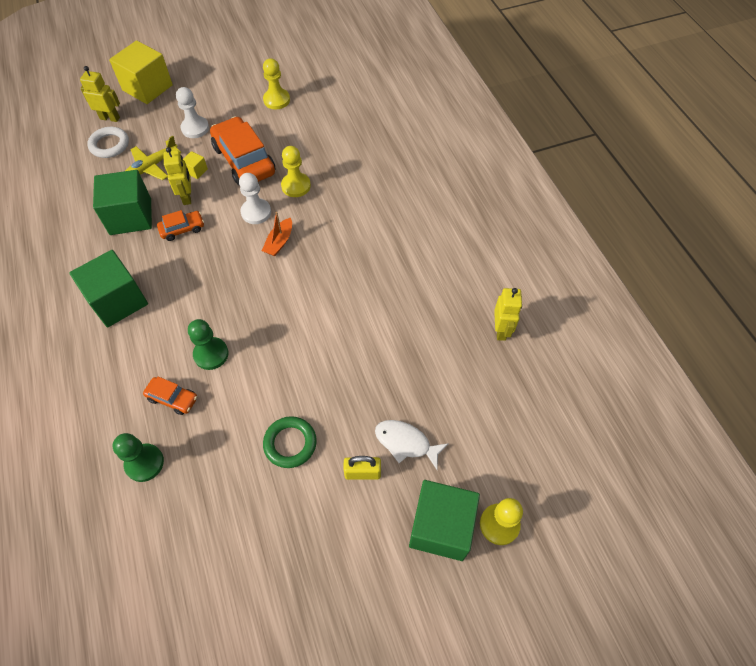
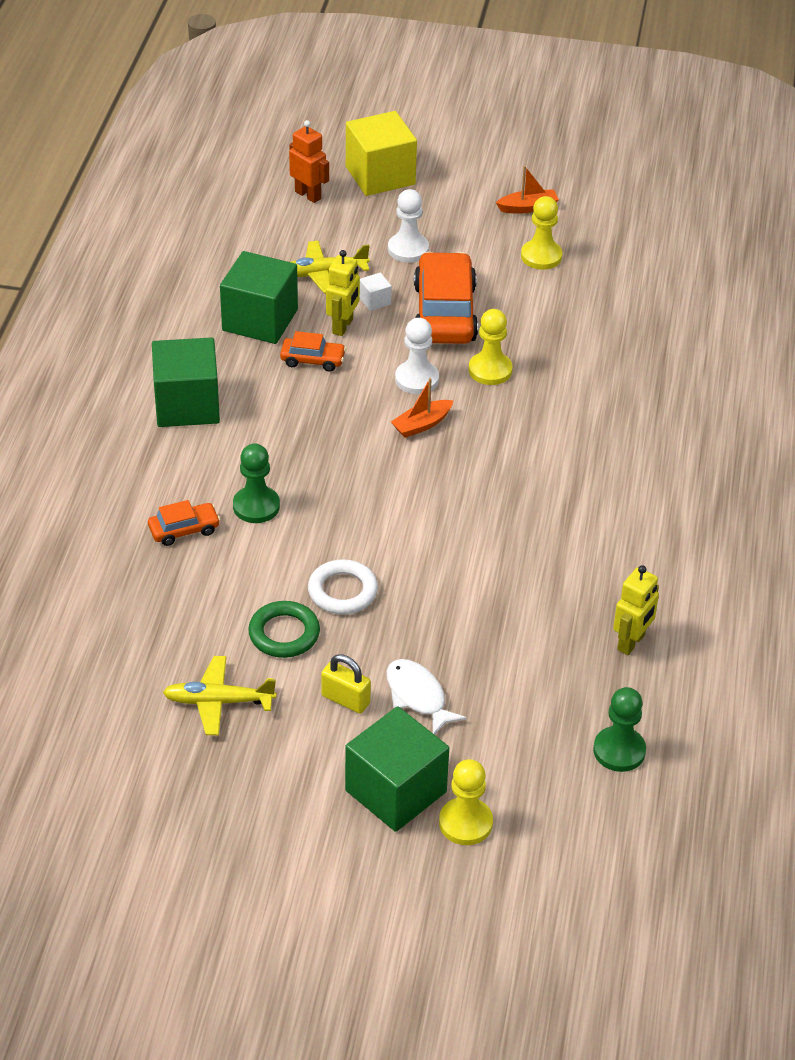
camera: 30 degrees right, 15 degrees down
(109, 145) = (287, 227): white ring -> white ring (342, 591)
(110, 118) = (308, 195): yellow robot -> orange robot
(144, 463) = (114, 576): green pawn -> green pawn (619, 751)
(173, 398) = (184, 530): orange car -> orange car turned 75 degrees counterclockwise
(196, 171) = (375, 301): yellow cube -> white cube
(249, 73) = (528, 207): none -> orange boat
(280, 525) = (219, 702): none -> yellow plane

